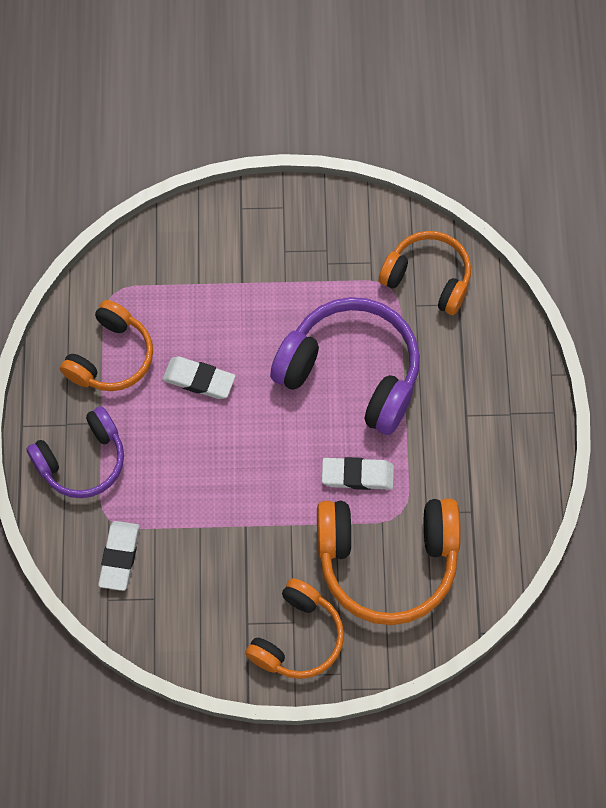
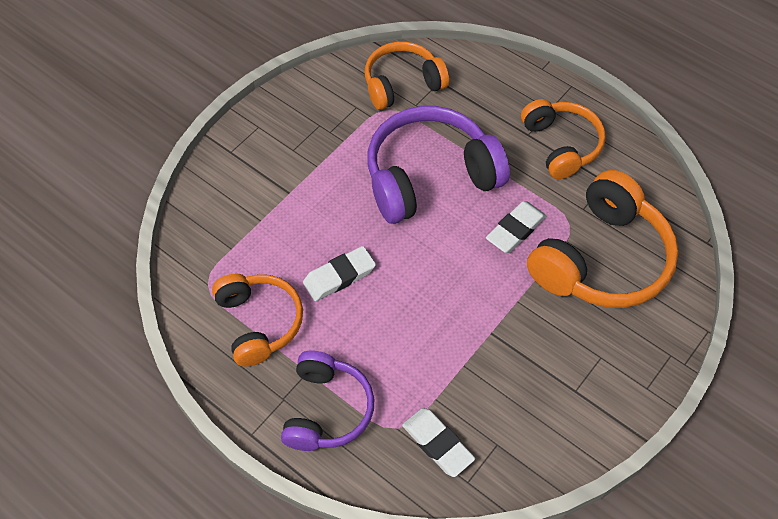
camera: 50 degrees left, 10 degrees down
(297, 637) = (616, 363): orange headphones -> orange headphones (561, 145)

